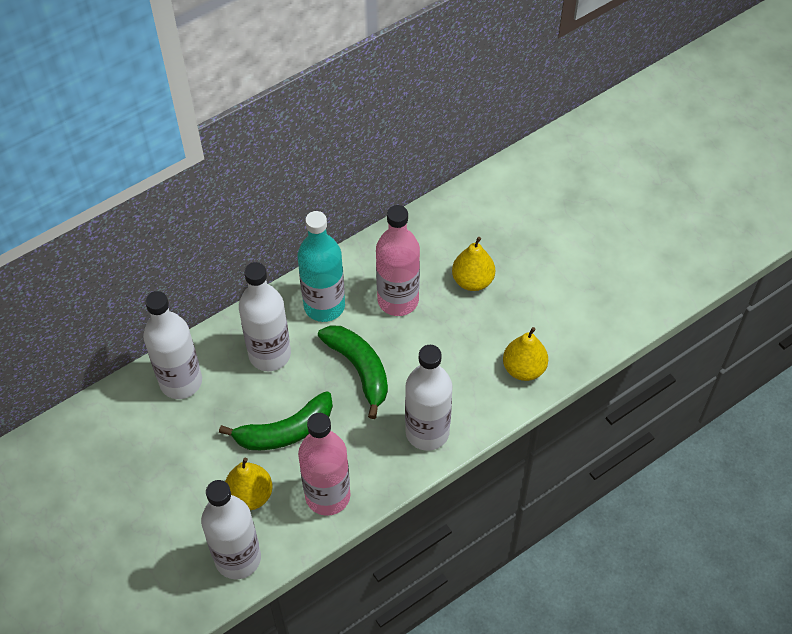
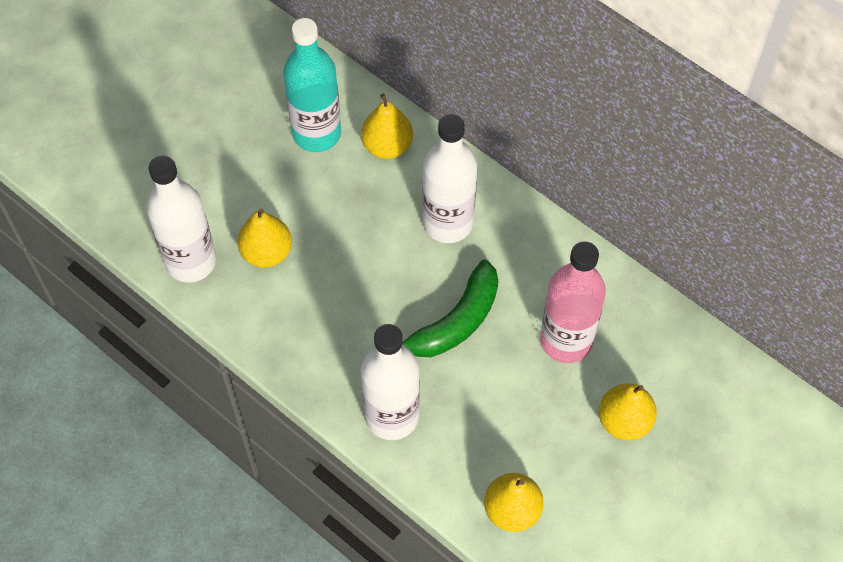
camera: 75 degrees right, 5 degrees up
(181, 382) = (387, 146): white bottle -> yellow pear
(285, 431) = (353, 265): green banana -> none
(324, 306) = (531, 262): turquoise bottle -> turquoise bottle (316, 133)
(327, 496) = (284, 330): pink bottle -> none

